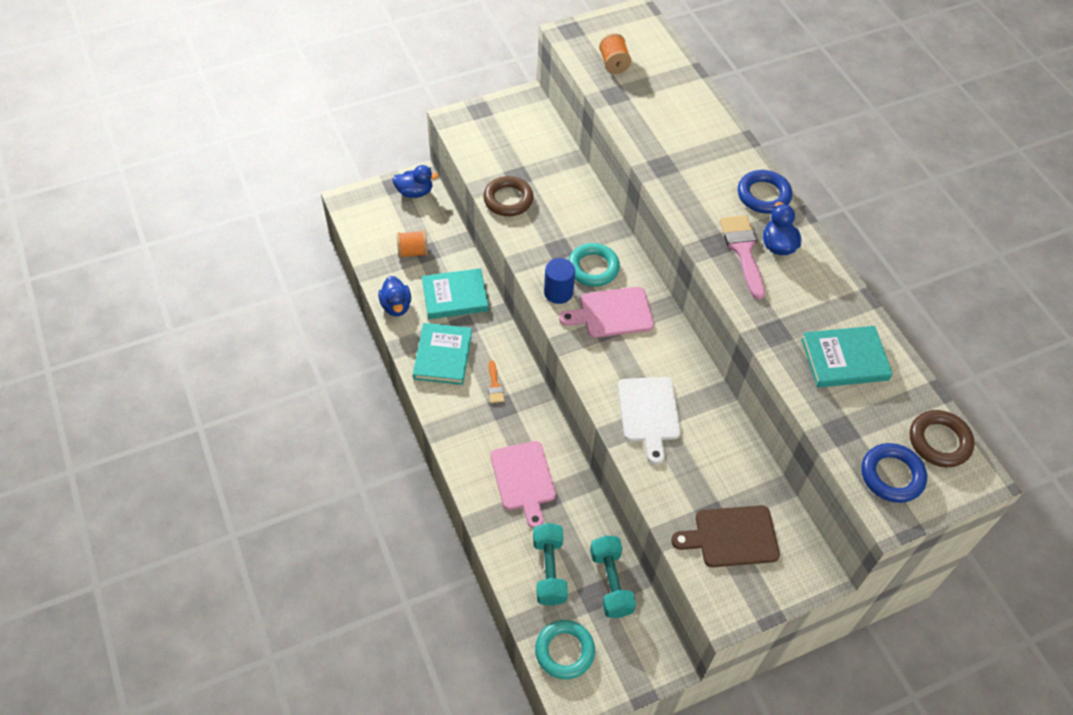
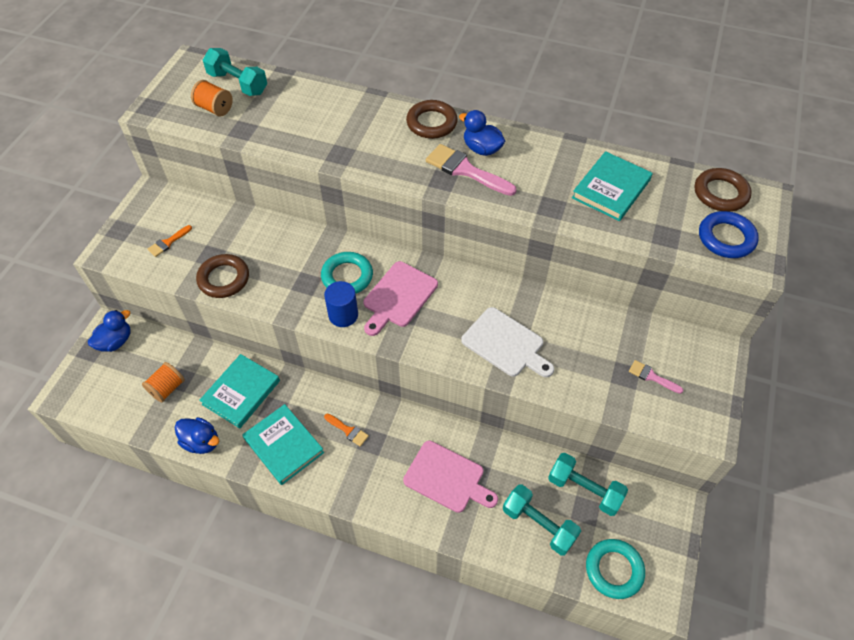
camera: 45 degrees left, 0 degrees up
(500, 144) = (168, 242): none -> orange brush
(652, 56) = (238, 83): none -> turquoise dumbbell
(731, 537) = (651, 376): brown cutting board -> pink brush
(763, 195) = (431, 123): blue ring -> brown ring

